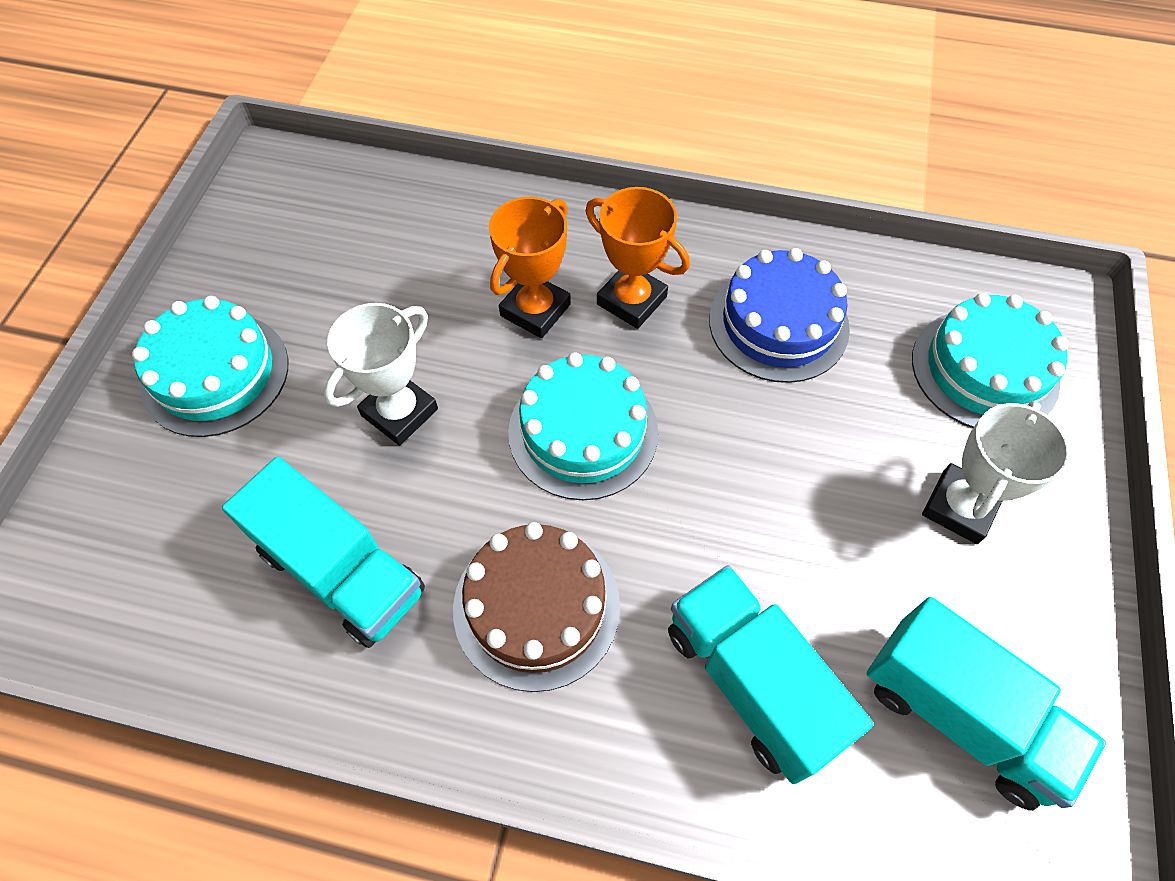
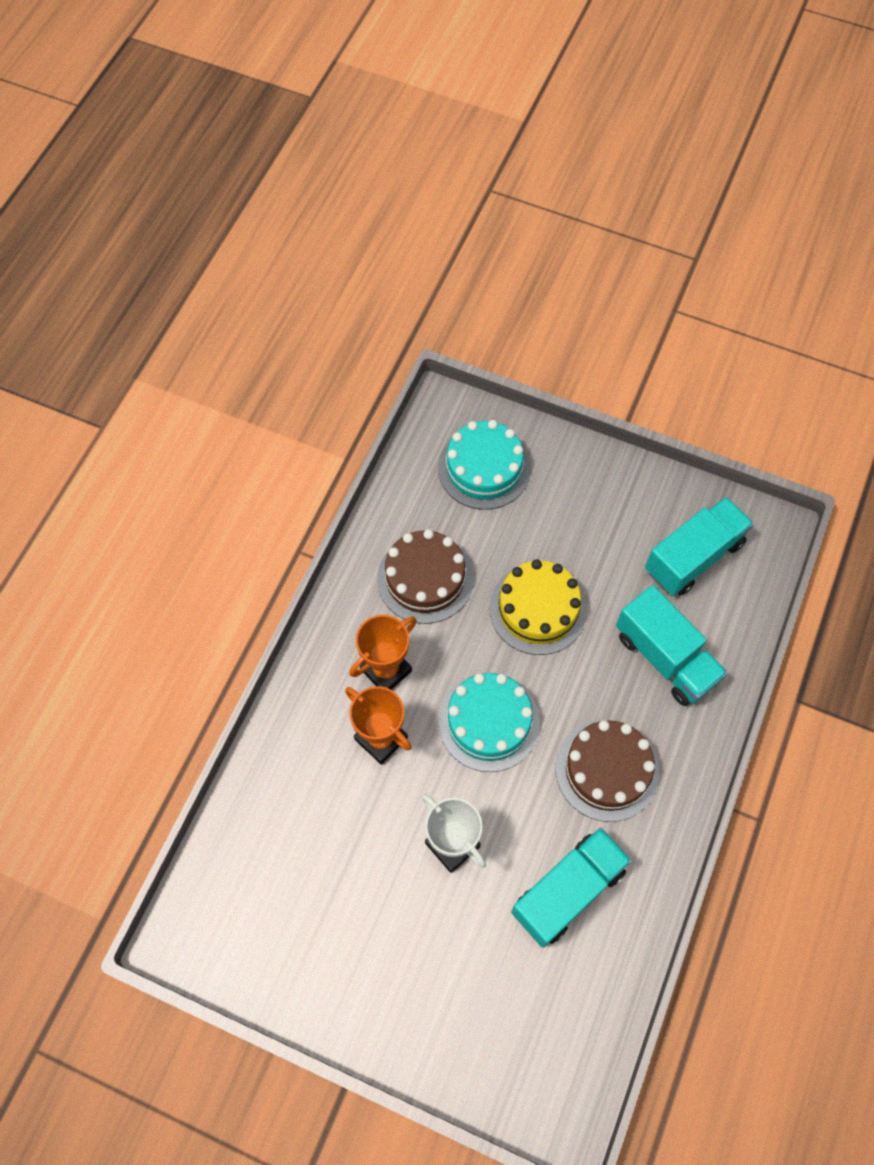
camera: 80 degrees left, 5 degrees up
(215, 374) = (393, 984): turquoise cake -> none
(751, 682) = (665, 657): turquoise truck -> turquoise truck turned 105 degrees counterclockwise
(778, 323) = (425, 578): blue cake -> brown cake
(778, 473) = (538, 609): none -> yellow cake
(959, 507) = (575, 515): white trophy -> none

